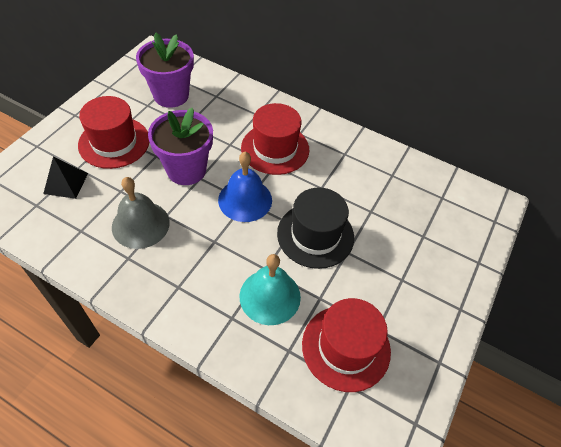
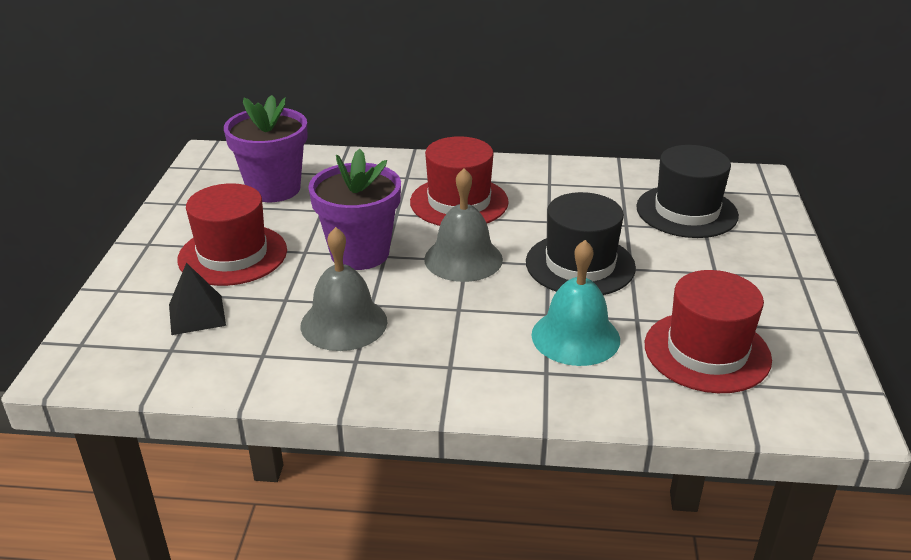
camera: 20 degrees left, 20 degrees down
(245, 200) = (463, 259): blue bell -> grey bell
(421, 215) = (686, 211): none -> black hat

